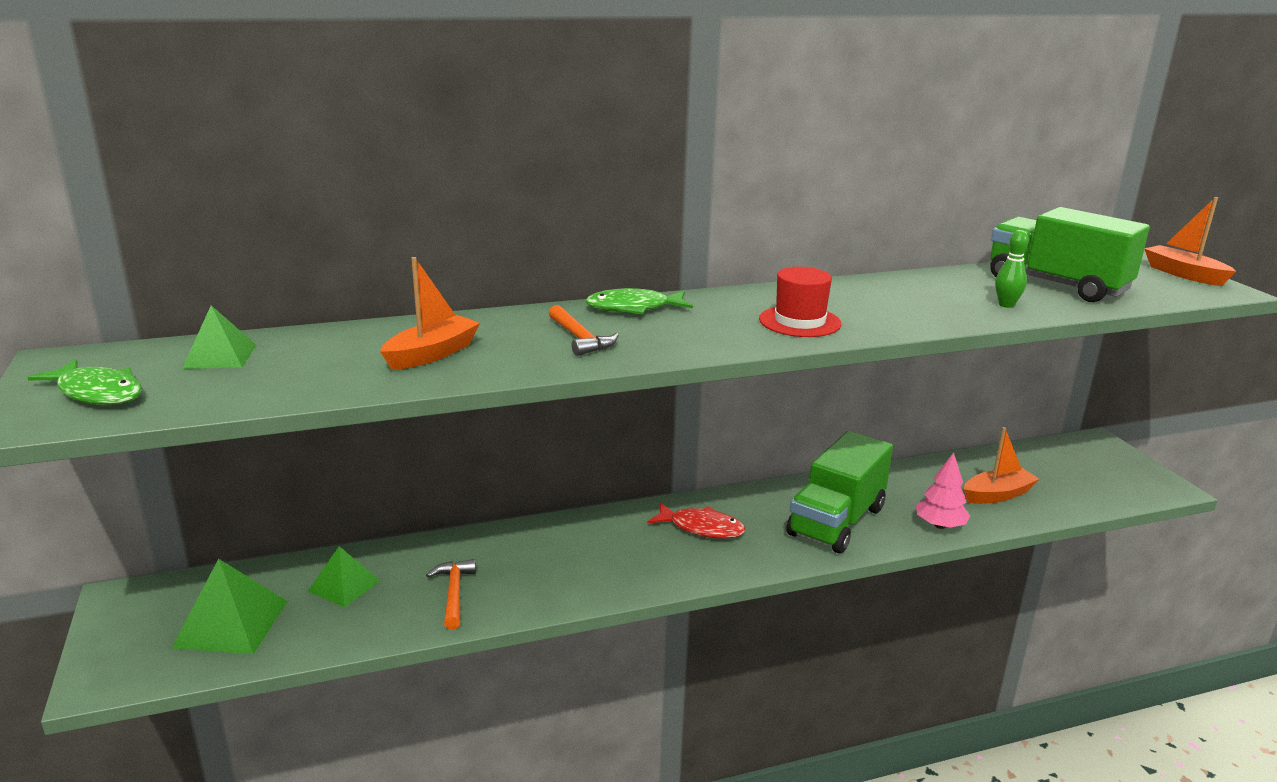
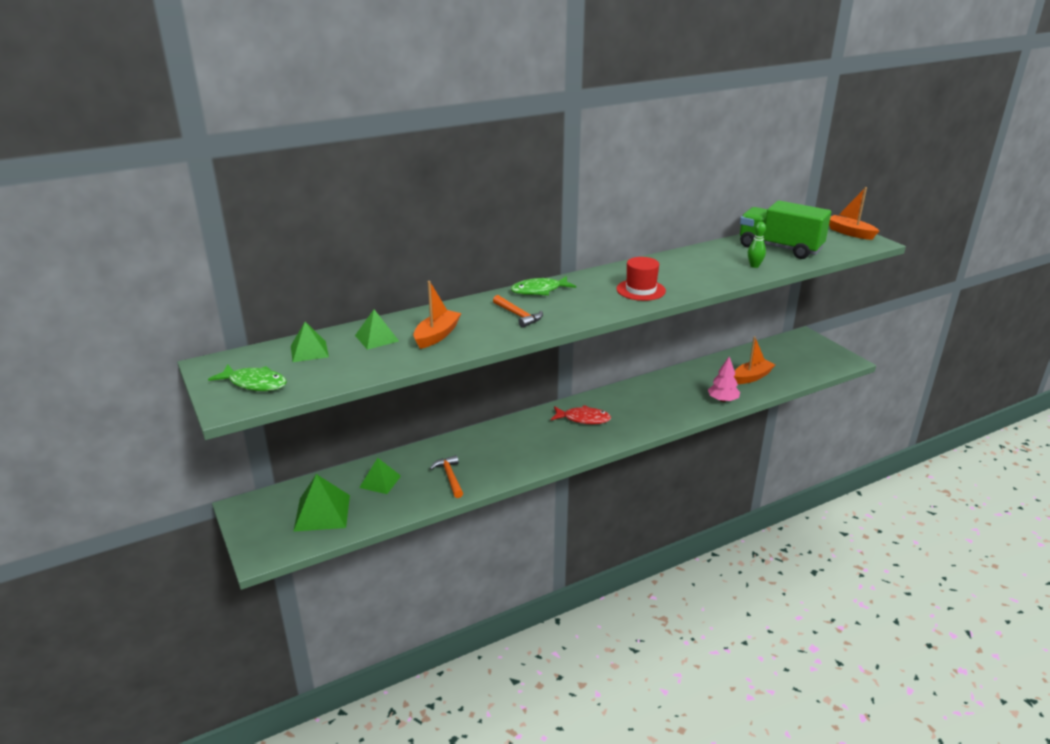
camera: 10 degrees left, 5 degrees up
(336, 348) = (376, 338): none -> green pyramid
(836, 521) = (662, 405): green truck -> none

